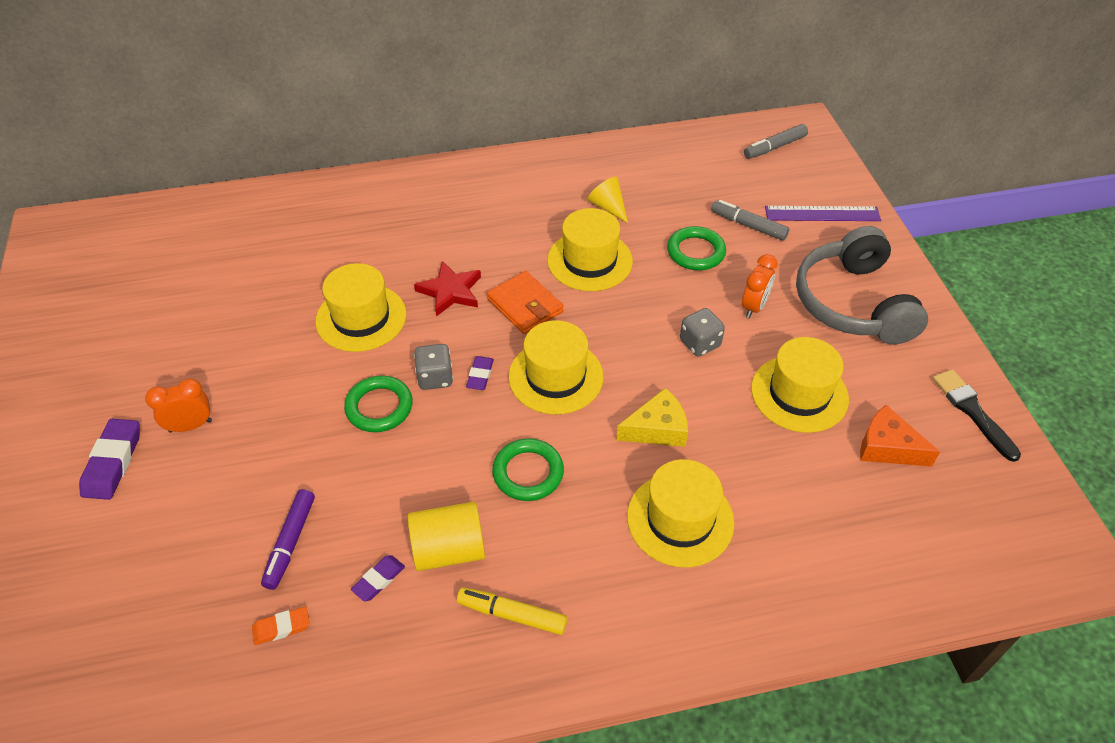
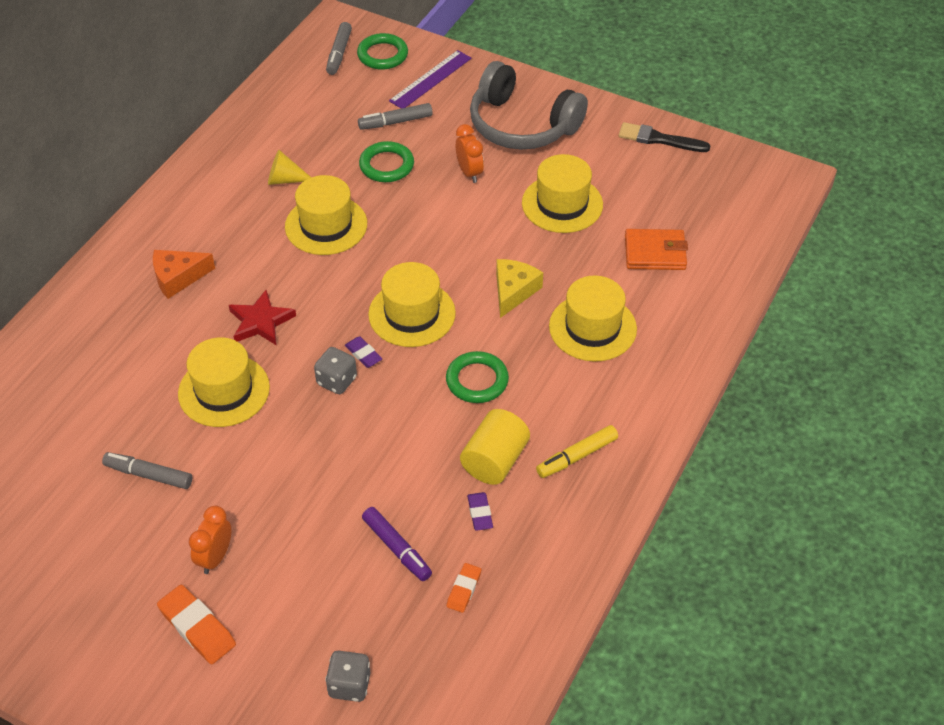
camera: 50 degrees left, 0 degrees up
(113, 462) = (197, 627): purple eraser -> orange eraser
(241, 332) = (149, 475): none -> grey marker
(379, 407) = (328, 429): green ring -> green ring (382, 55)
(525, 305) = (326, 288): orange wallet -> orange wallet (655, 252)
(700, 343) = (468, 221): grey dice -> grey dice (349, 685)
(887, 447) = (643, 195): orange cheese -> orange cheese (178, 277)

